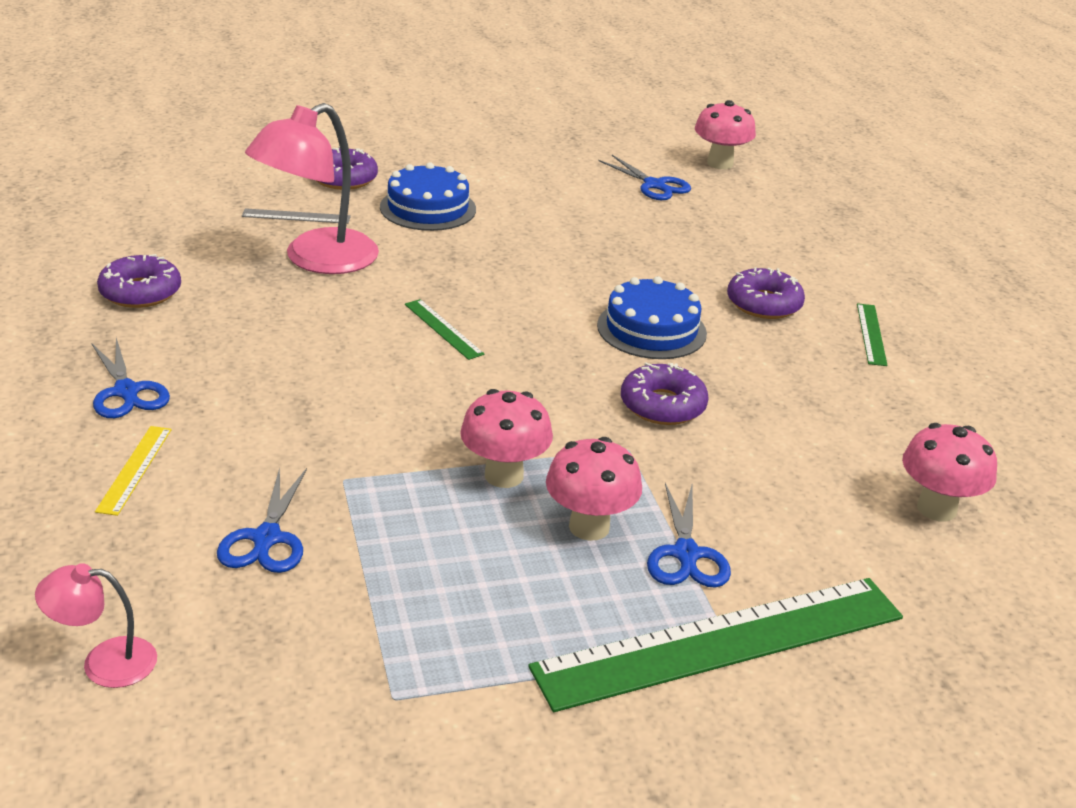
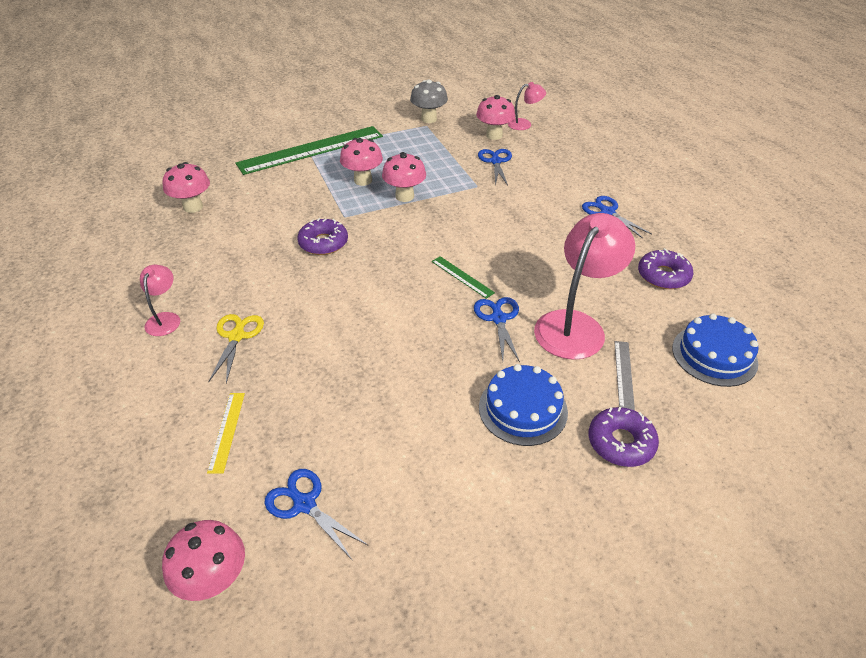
camera: 175 degrees right, 10 degrees up
(134, 469) = (569, 179): yellow ruler -> yellow ruler (227, 431)
(219, 628) = (494, 135): none -> pink mushroom
(296, 216) = (624, 374): grey ruler -> grey ruler turned 75 degrees counterclockwise
(376, 727) = (429, 119): none -> grey mushroom
(651, 329) = (325, 298): blue cake -> blue cake (714, 355)
(686, 554) = (320, 175): blue scissors -> blue scissors (498, 319)
(764, 304) = (236, 336): purple donut -> yellow scissors
(871, 334) = (165, 319): green ruler -> pink lamp

